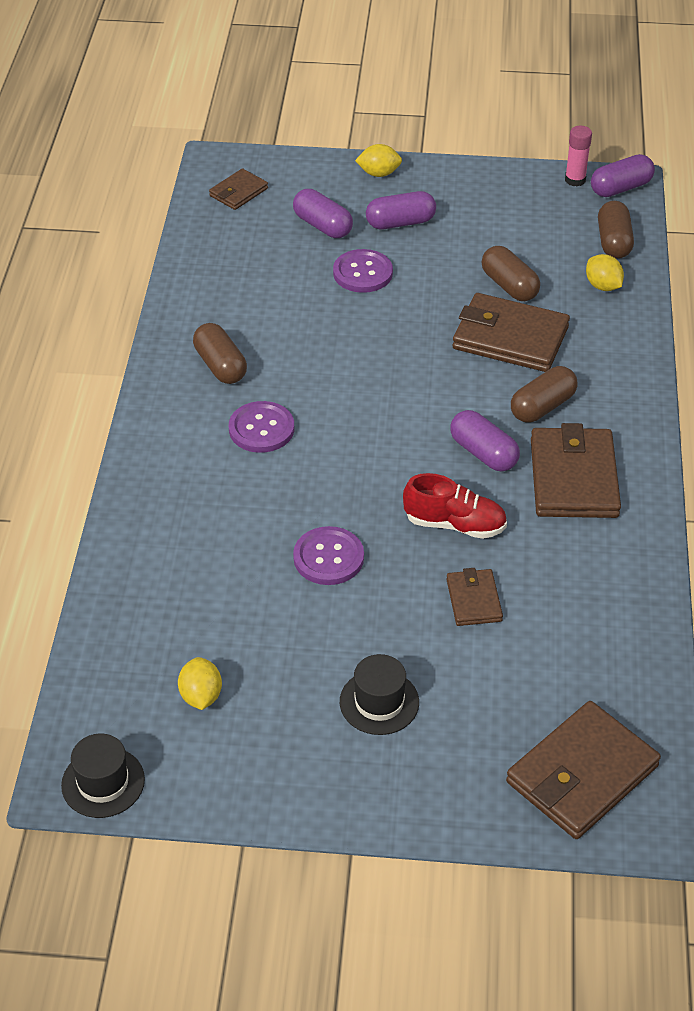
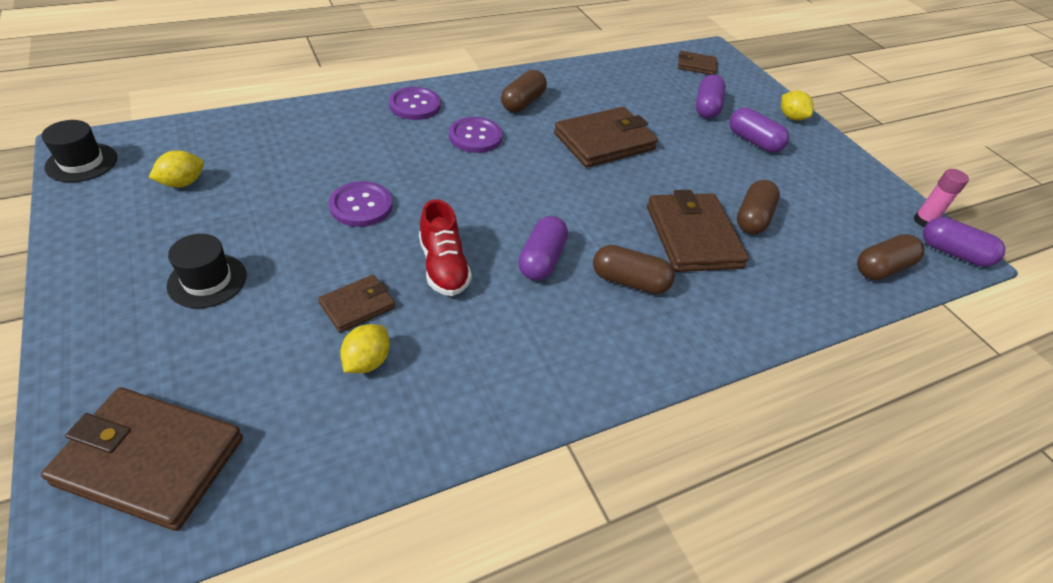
camera: 55 degrees right, 0 degrees up
(362, 273) = (680, 138): purple button -> purple button (415, 105)
(573, 478) = (557, 330): brown wallet -> brown wallet (604, 142)
(602, 286) = (819, 277): yellow lemon -> yellow lemon (367, 361)

